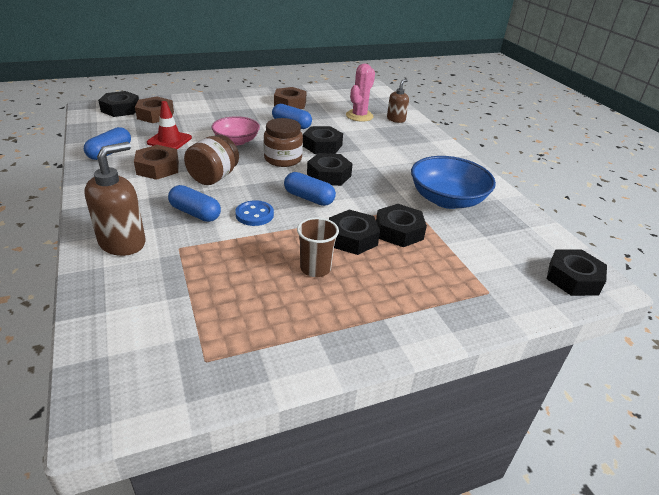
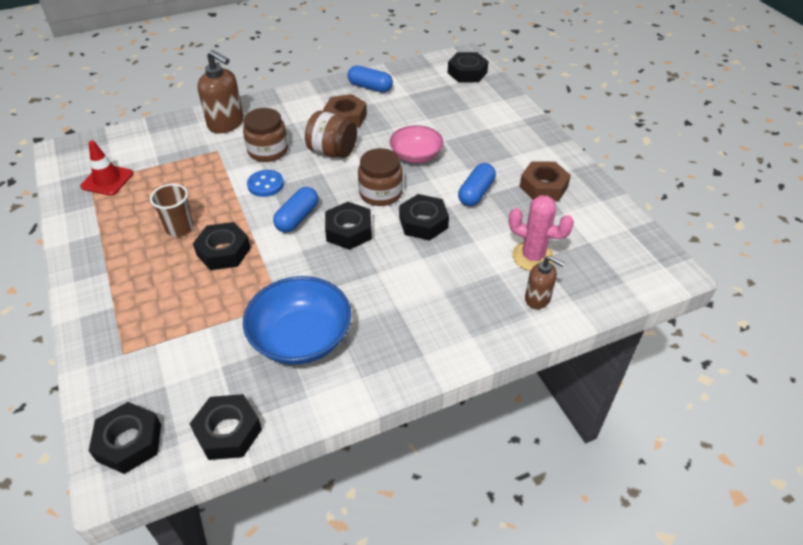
camera: 90 degrees right, 10 degrees up
(155, 115) = (461, 95): brown nut -> none
(169, 140) = (404, 114): red traffic cone -> red traffic cone (107, 180)
(195, 213) = (268, 151): blue capsule -> brown jar
(399, 231) = (233, 288): black nut -> black nut (228, 431)

